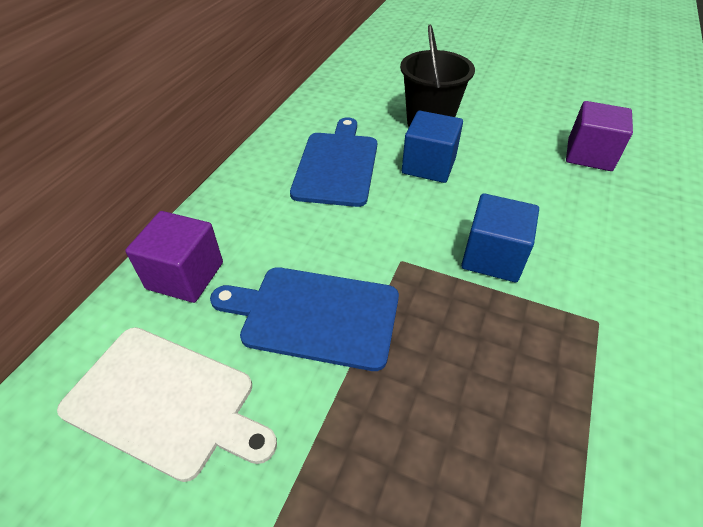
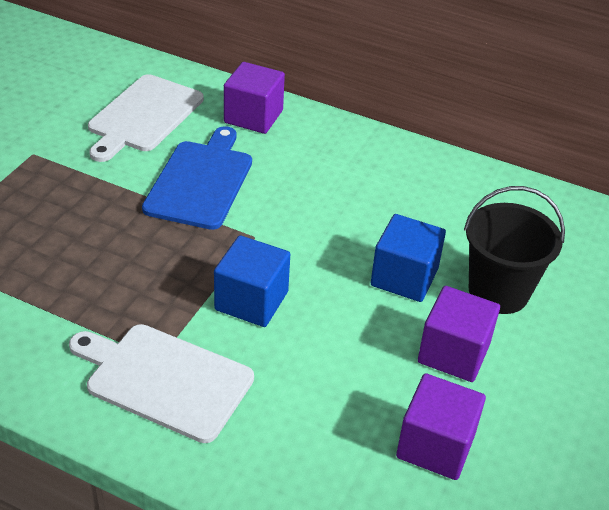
camera: 90 degrees right, 5 degrees down
(337, 165) = (403, 205): blue cutting board -> none
(500, 145) = (453, 353): none -> purple cube
(623, 313) = (164, 379): none -> white cutting board

